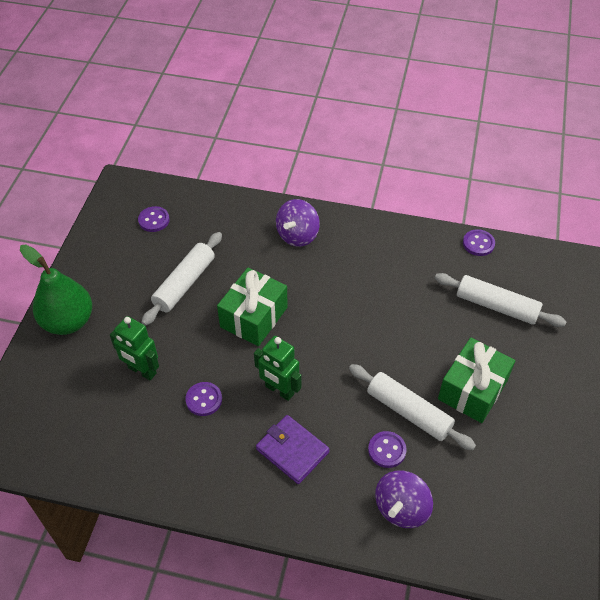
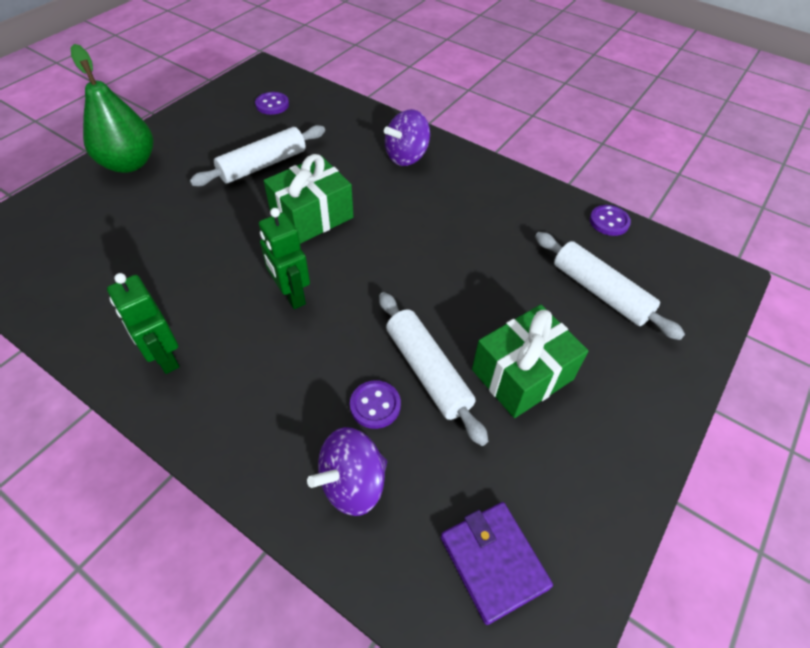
camera: 20 degrees right, 0 degrees up
(142, 371) = (164, 228): green robot -> green robot (164, 357)
(204, 400) = (205, 277): purple button -> none
(292, 451) = (264, 364): purple wallet -> purple wallet (493, 562)

